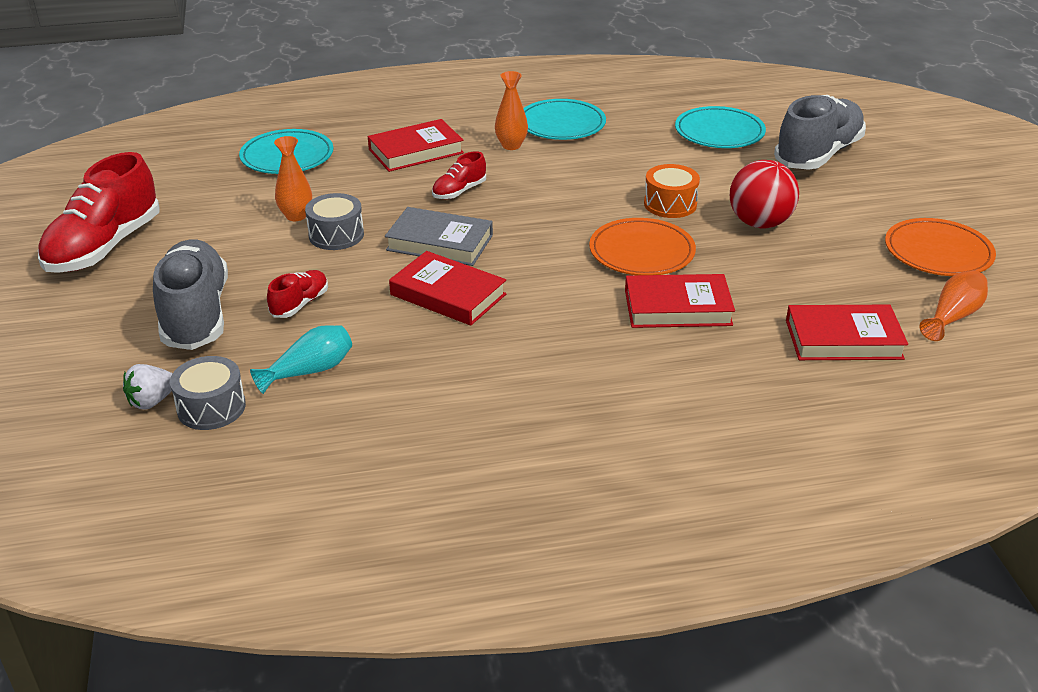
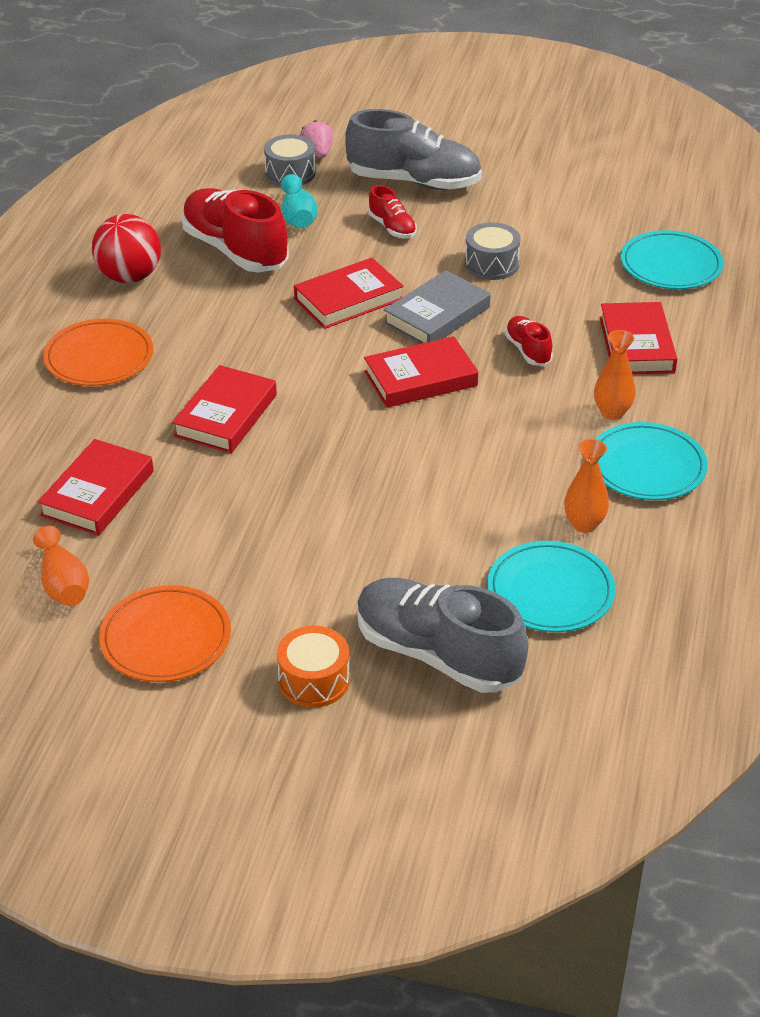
camera: 115 degrees right, 5 degrees up
(104, 247) = (551, 155): red shoe -> red shoe (235, 250)
(152, 401) = (317, 153): white strawberry -> pink strawberry
(296, 216) = (542, 250): orange vase -> orange vase (584, 524)
(538, 228) = (420, 378): none -> red book
(641, 252) = (330, 428): orange plate -> orange plate (99, 358)
(670, 204) = (406, 481): orange drum -> orange drum (314, 680)
(759, 223) = (322, 530): red ball -> red ball (129, 277)
(818, 155) = (437, 654): grey shoe -> grey shoe turned 150 degrees clockwise

